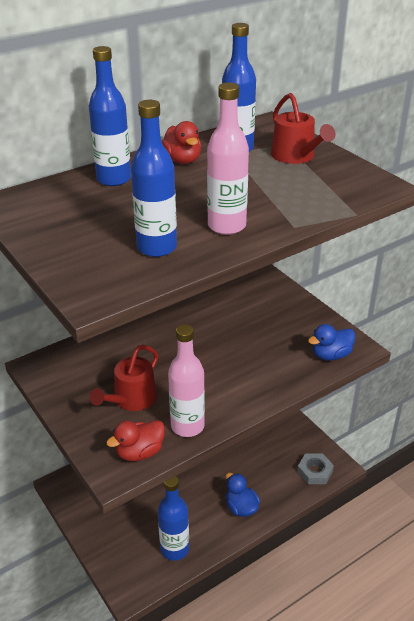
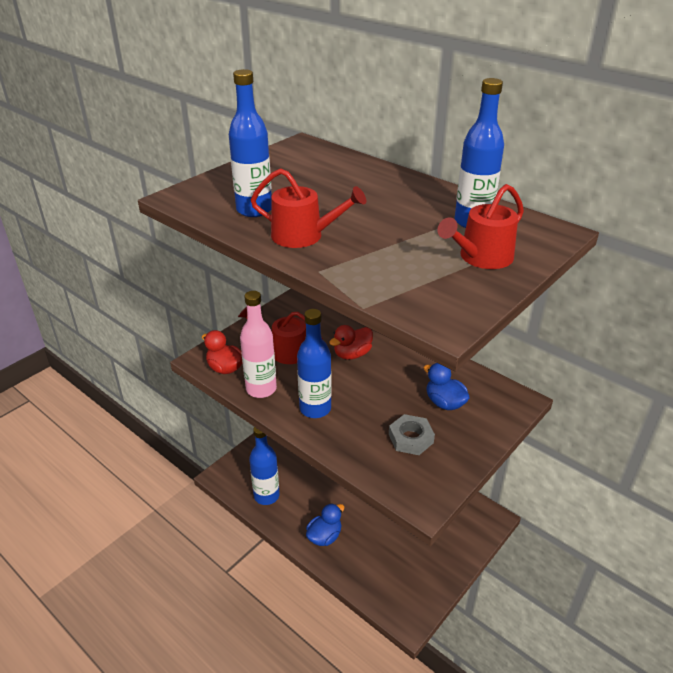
camera: 75 degrees right, 0 degrees up
(114, 179) = (364, 175): blue bottle -> blue bottle (315, 409)
(182, 160) = (423, 198): red duck -> red duck (352, 354)
(226, 226) = (303, 236): pink bottle -> red watering can
(315, 471) = (393, 596): grey nut -> grey nut (411, 438)
(331, 355) = (400, 479): blue duck -> blue duck (444, 403)

